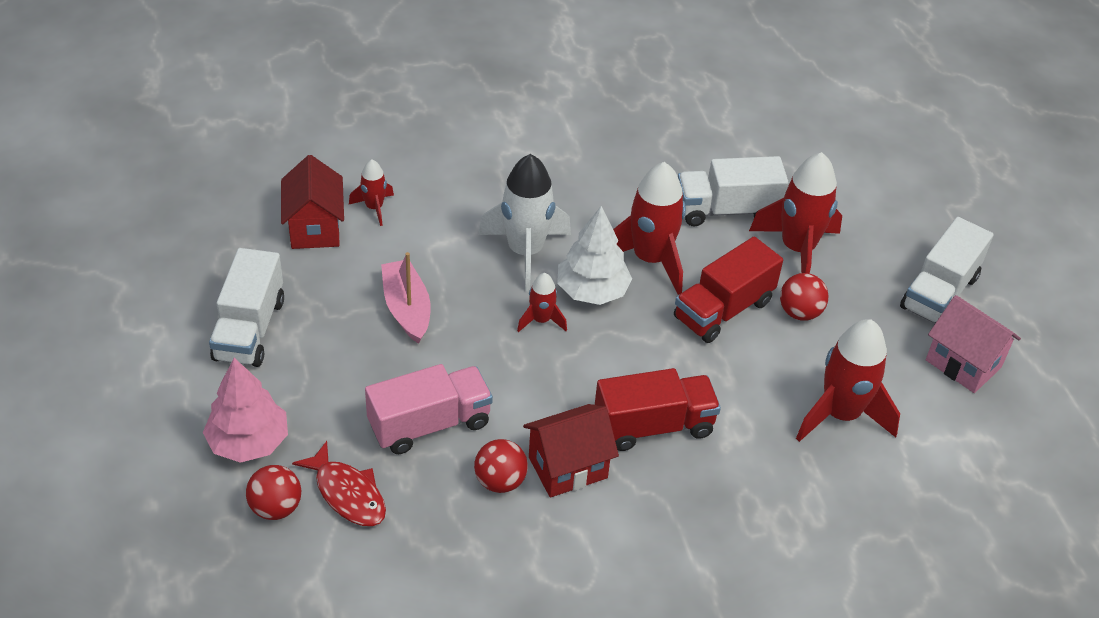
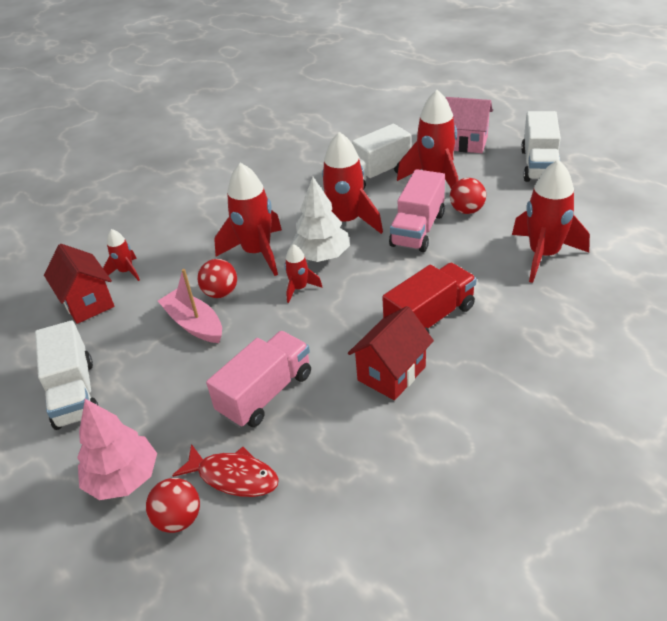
camera: 20 degrees left, 5 degrees down
(500, 481) = (349, 407): red ball -> red ball (221, 293)
(525, 252) = (257, 253): white rocket -> red rocket
(723, 310) = (417, 229): red truck -> pink truck
(963, 364) = (588, 195): pink house -> pink house (465, 143)

